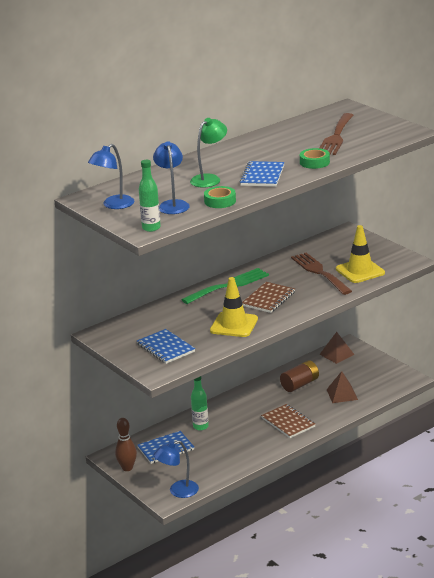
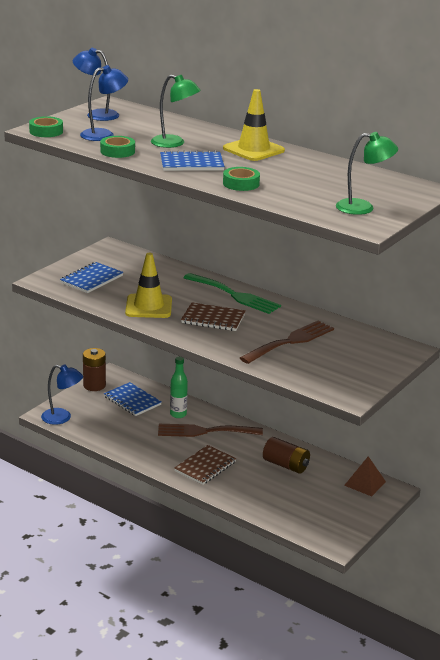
camera: 70 degrees right, 0 degrees up
(127, 468) = (94, 385): brown bowling pin -> brown battery
(151, 228) = (46, 131): green bottle -> green tape
(178, 491) = (62, 418): blue lamp -> blue lamp turned 150 degrees clockwise
(336, 137) = (325, 189): brown fork -> brown fork (204, 431)
(342, 394) = (278, 496): brown pyramid -> none
(360, 271) = (306, 366): yellow traffic cone -> yellow traffic cone (253, 150)
(376, 129) = (363, 208): none -> green lamp

